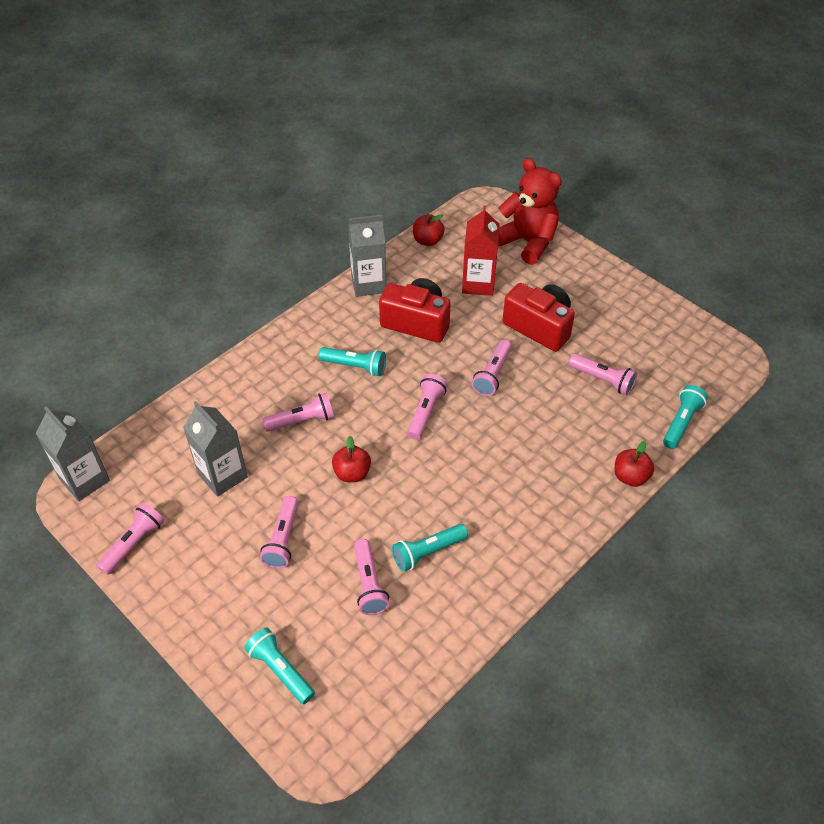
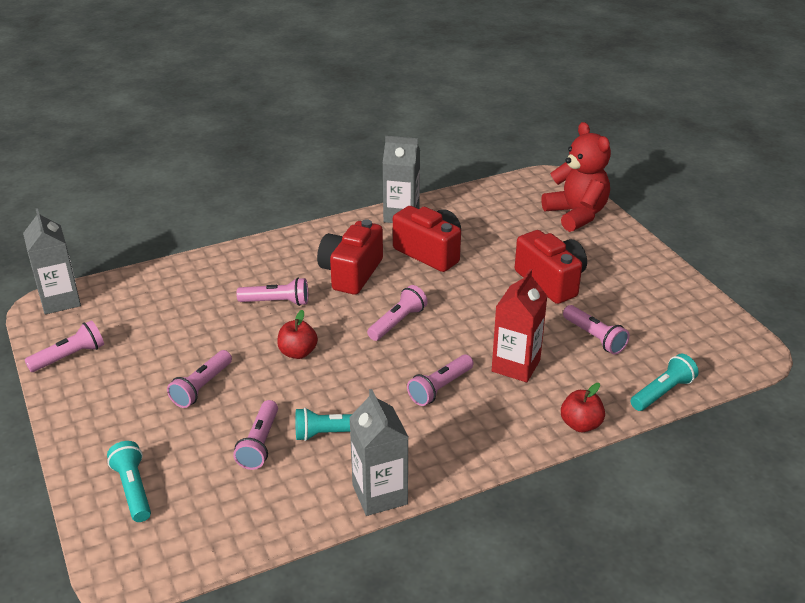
camera: 20 degrees right, 15 degrees down
(222, 475) = (179, 326): grey carton -> grey carton (379, 494)
(355, 366) = (351, 273): turquoise flashlight -> red camera
(427, 241) = (477, 195): red apple -> none
(478, 283) = (508, 236): red carton -> red carton (516, 366)
(492, 374) = (481, 308): pink flashlight -> pink flashlight (440, 388)

